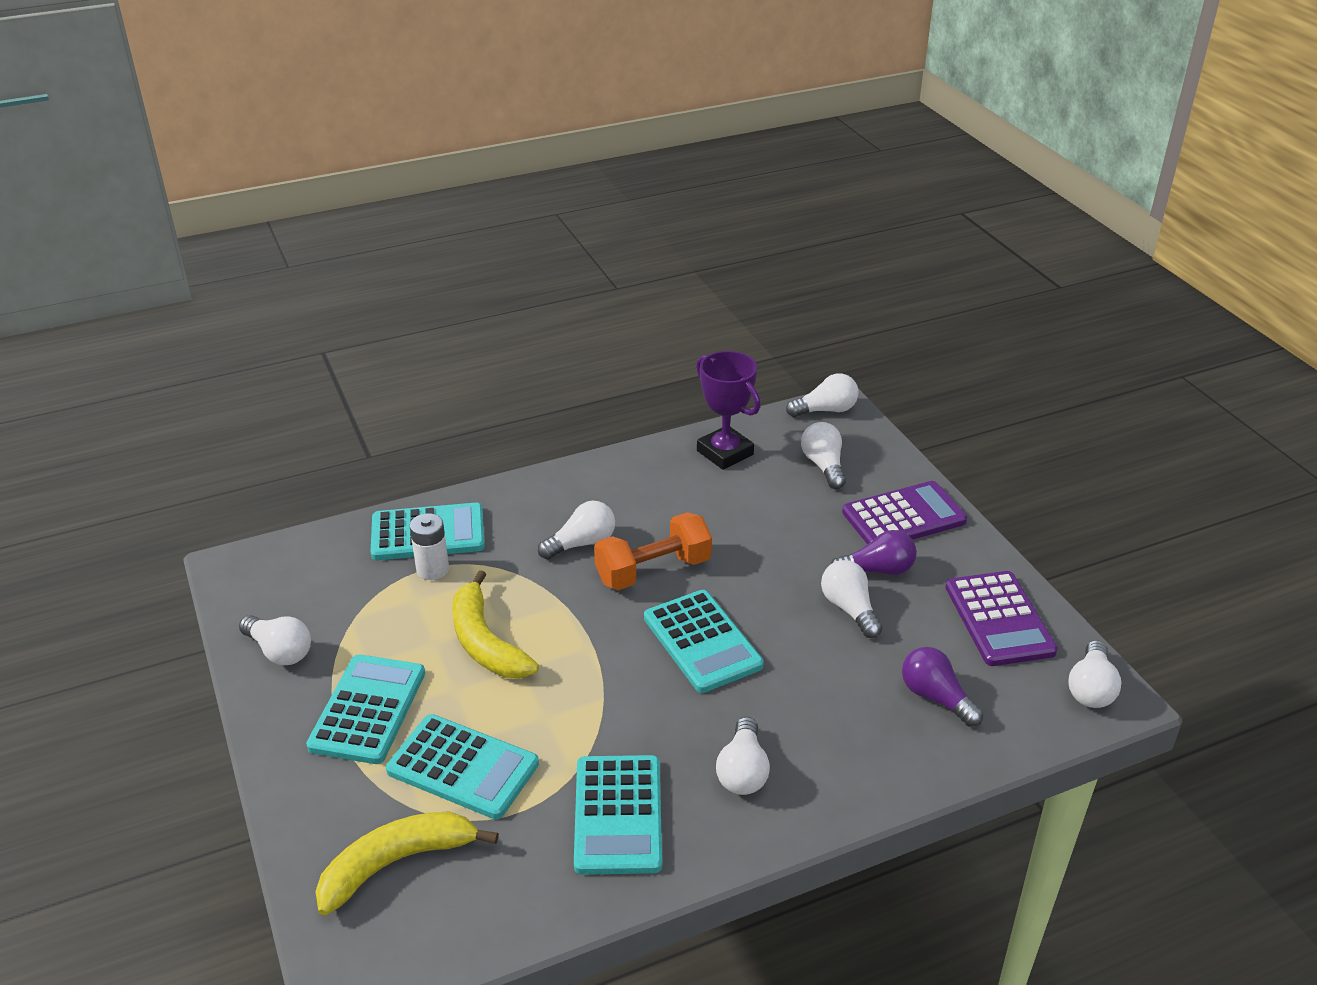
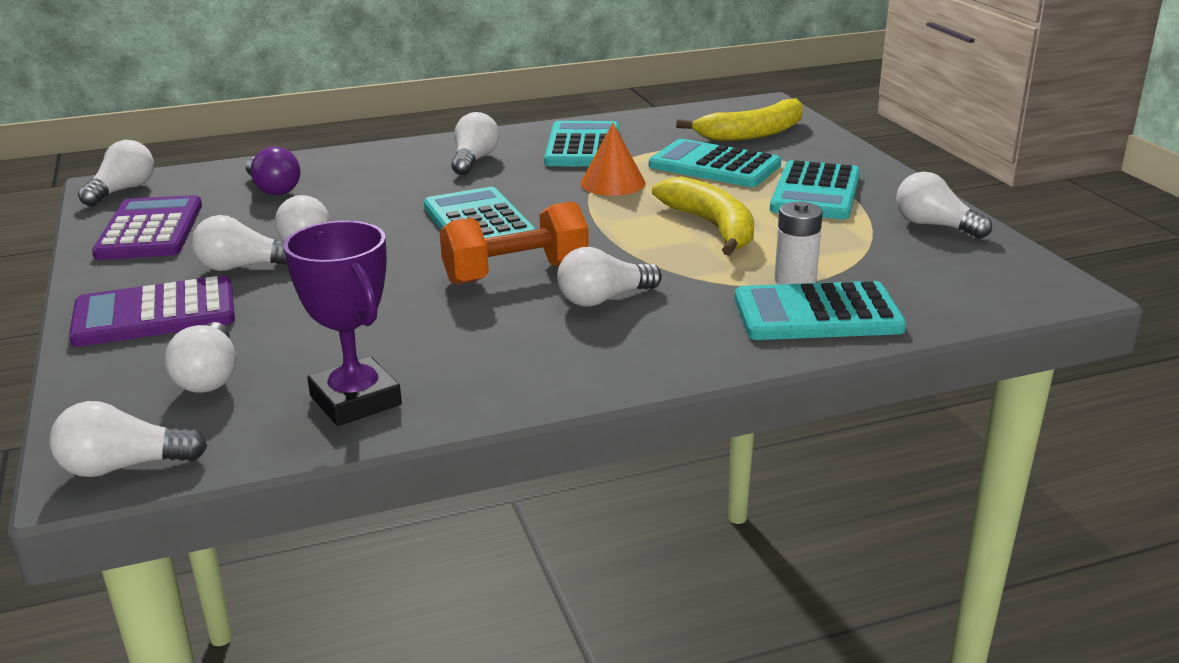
camera: 175 degrees left, 10 degrees down
(578, 722) = (613, 183): none -> orange cone
(877, 570) = (243, 267): purple light bulb -> white light bulb

